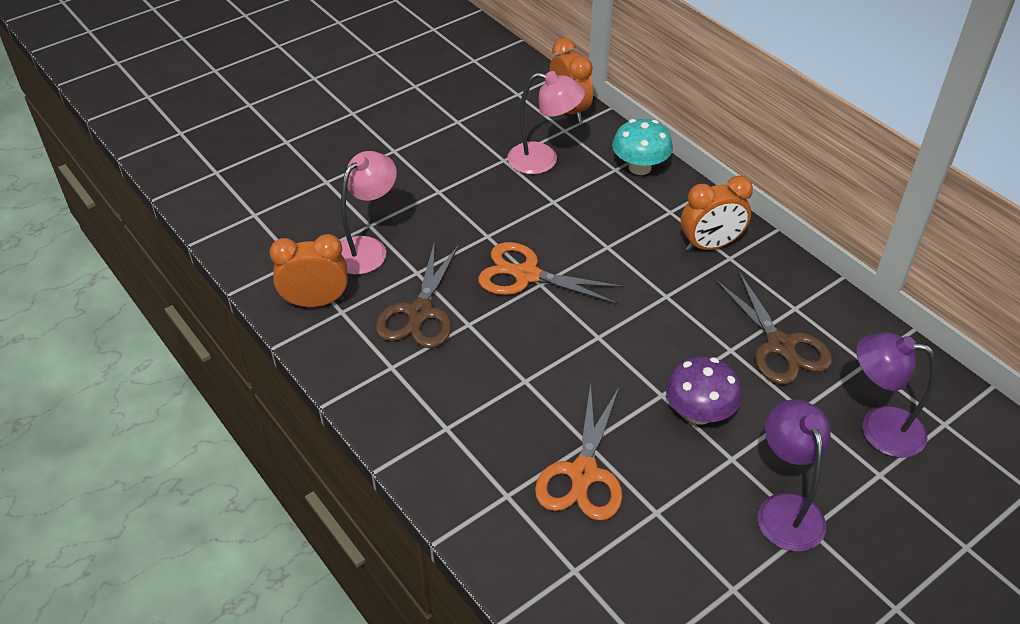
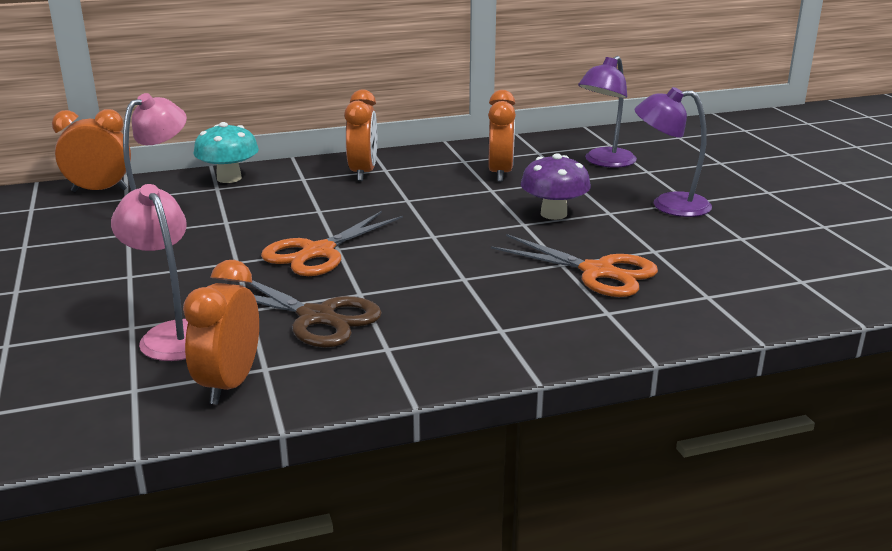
camera: 70 degrees left, 20 degrees down
(780, 345) = (500, 173): brown scissors -> orange clock

